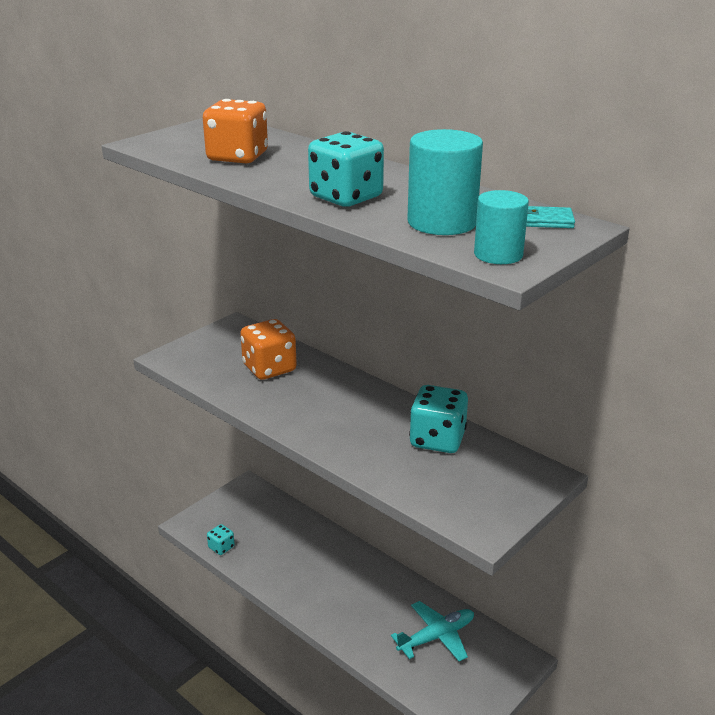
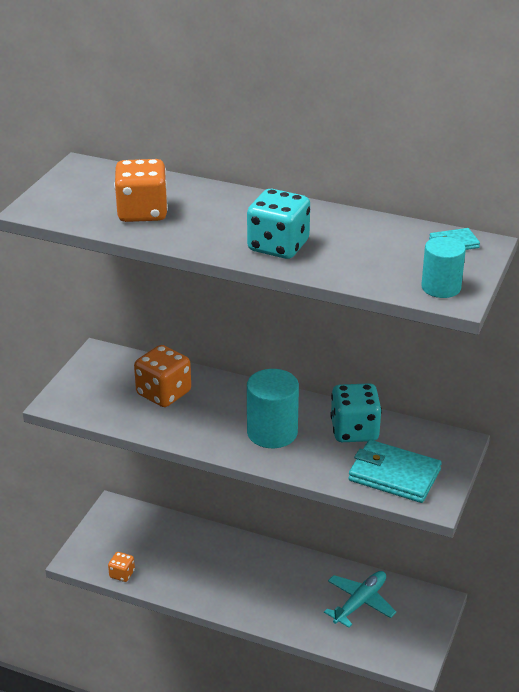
camera: 20 degrees left, 5 degrees up
(221, 547) = (122, 574): turquoise dice -> orange dice
(442, 222) = (376, 261): turquoise cylinder -> turquoise cylinder (272, 432)
(455, 492) = (394, 475): none -> turquoise wallet

